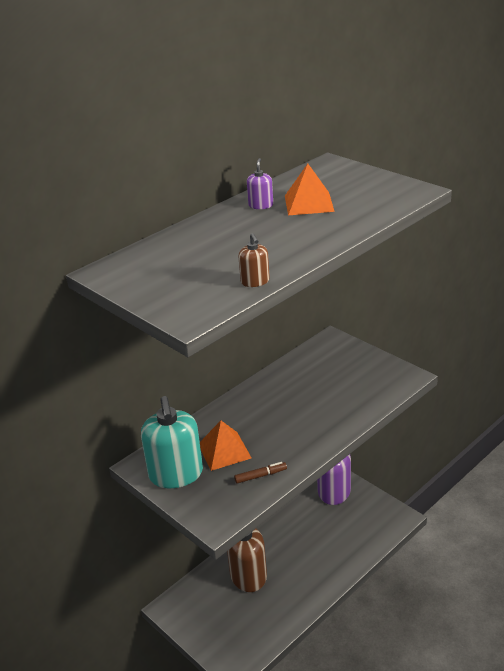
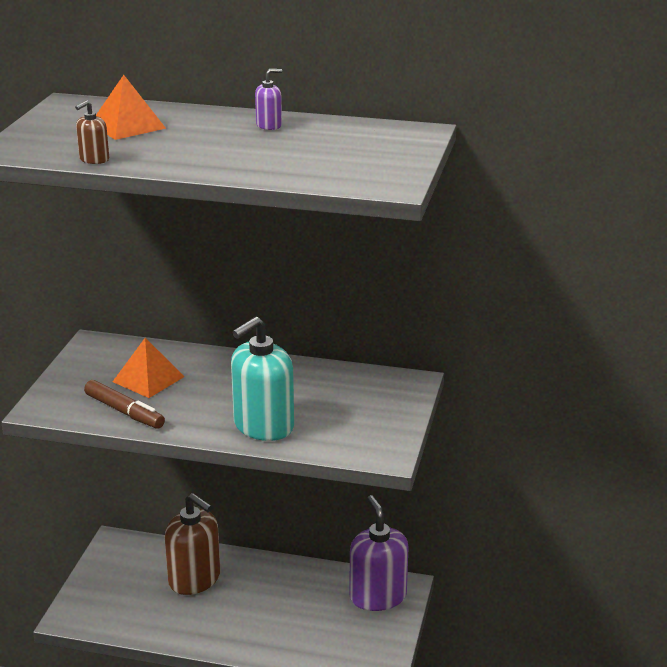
camera: 55 degrees right, 5 degrees down
(176, 474) = (93, 365): turquoise soap dispenser -> turquoise soap dispenser (263, 426)
(260, 476) = (124, 412): brown marker -> brown marker, size x1.62
(309, 203) = (297, 144): orange pyramid -> orange pyramid (128, 126)

